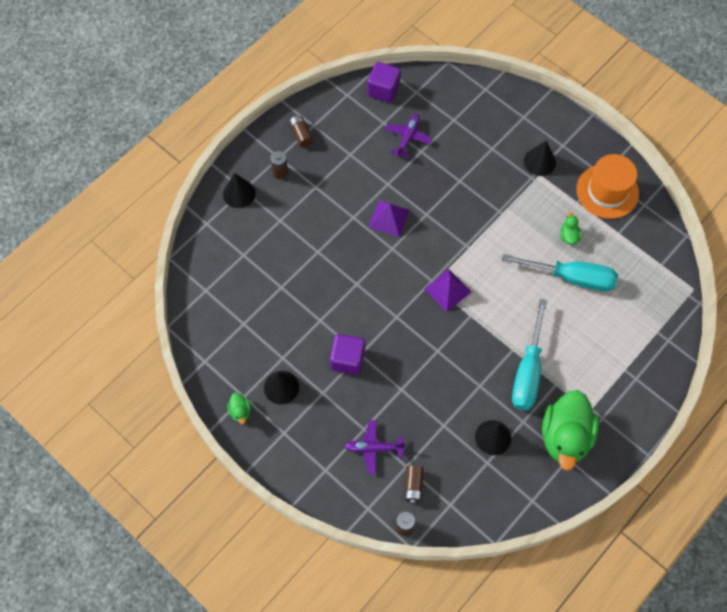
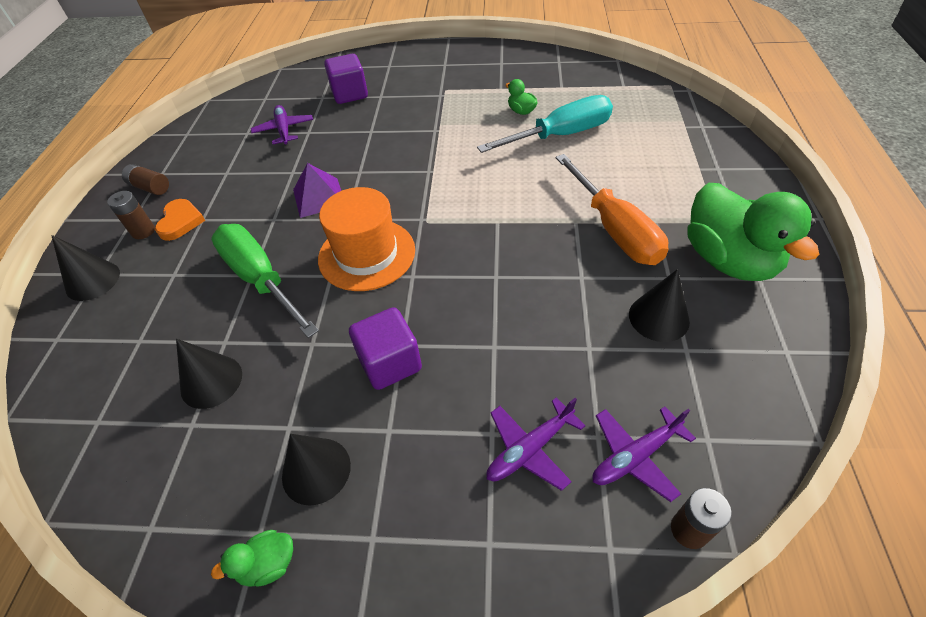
camera: 35 degrees left, 15 degrees down
(240, 411) = (268, 564): green duck -> green duck turned 120 degrees clockwise
(303, 180) = (180, 222): none -> orange heart
(320, 258) = (260, 278): none -> green screwdriver
(383, 90) = (227, 113): purple cube -> purple cube (350, 94)
(413, 486) = (635, 456): brown battery -> purple plane
(447, 290) = (447, 216): purple pyramid -> none
(528, 372) = (615, 230): turquoise screwdriver -> orange screwdriver
(539, 162) = (435, 82): black cone -> black cone (211, 381)
(607, 191) = (518, 69): orange hat -> orange hat (367, 254)

